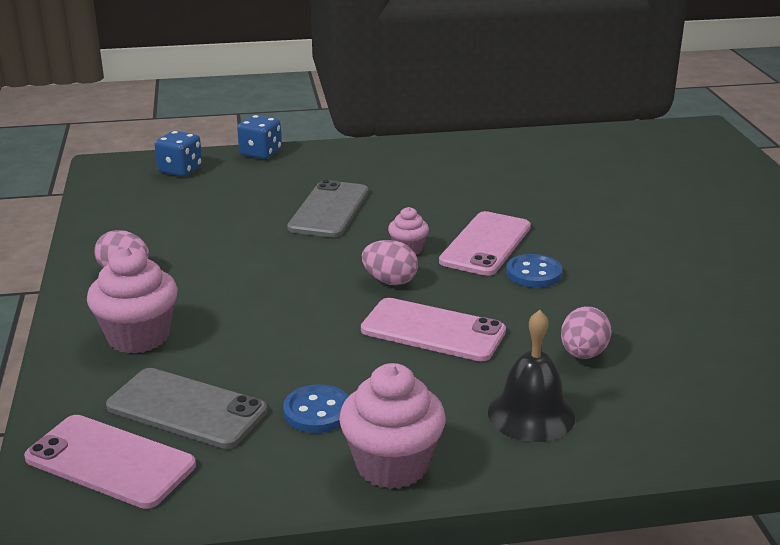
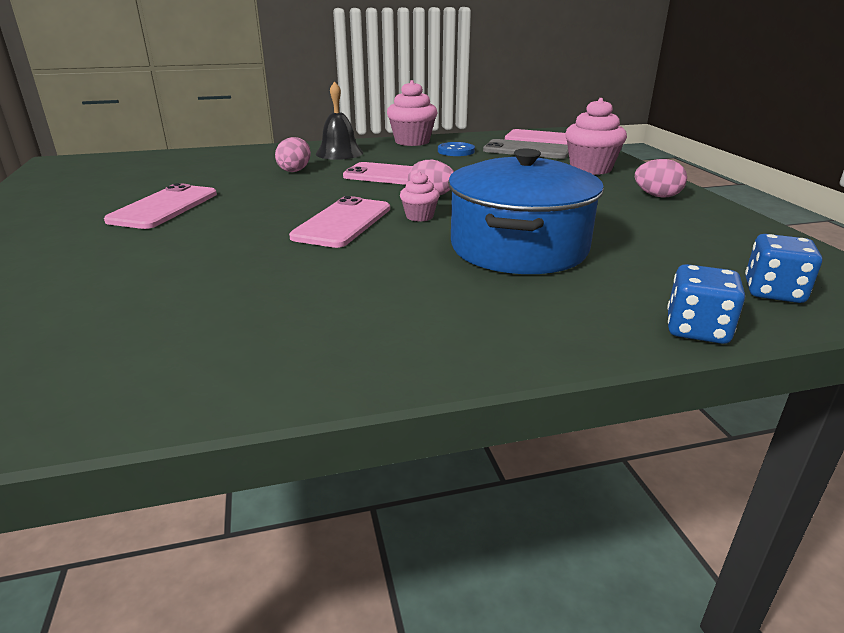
camera: 175 degrees right, 0 degrees up
(329, 210) = (518, 247): grey phone -> blue pot
(533, 273) = (306, 204): blue button -> none
(692, 276) = (164, 207): none -> pink phone

